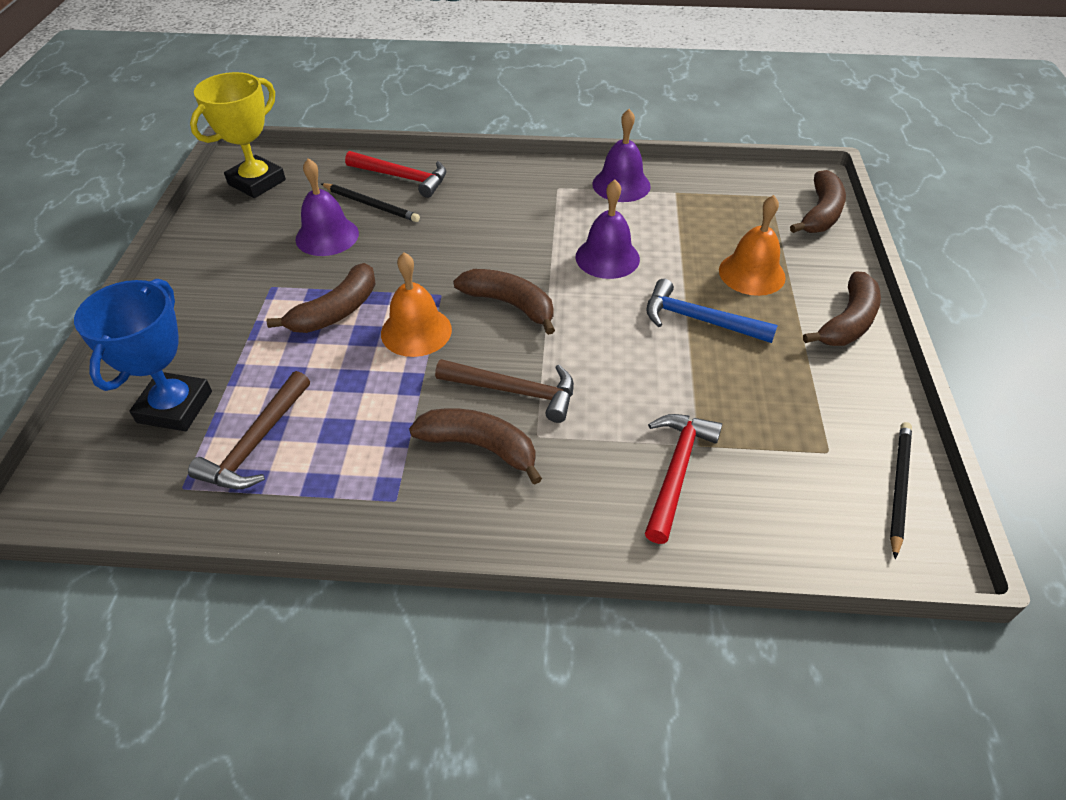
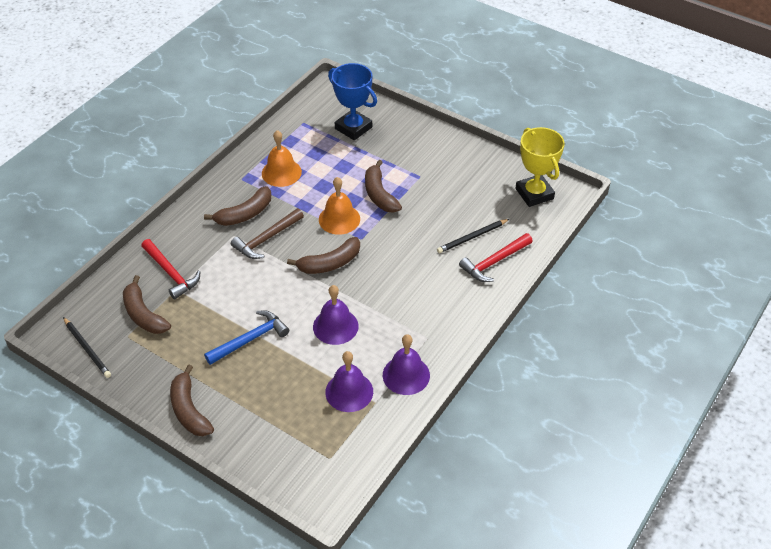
camera: 120 degrees right, 0 degrees up
(256, 443) = (309, 147): brown hammer -> none
(327, 236) = (452, 209): purple bell -> purple bell (349, 391)
(752, 273) = (265, 390): orange bell -> orange bell (281, 172)
(820, 213) = (288, 475): brown banana -> brown banana (143, 314)

